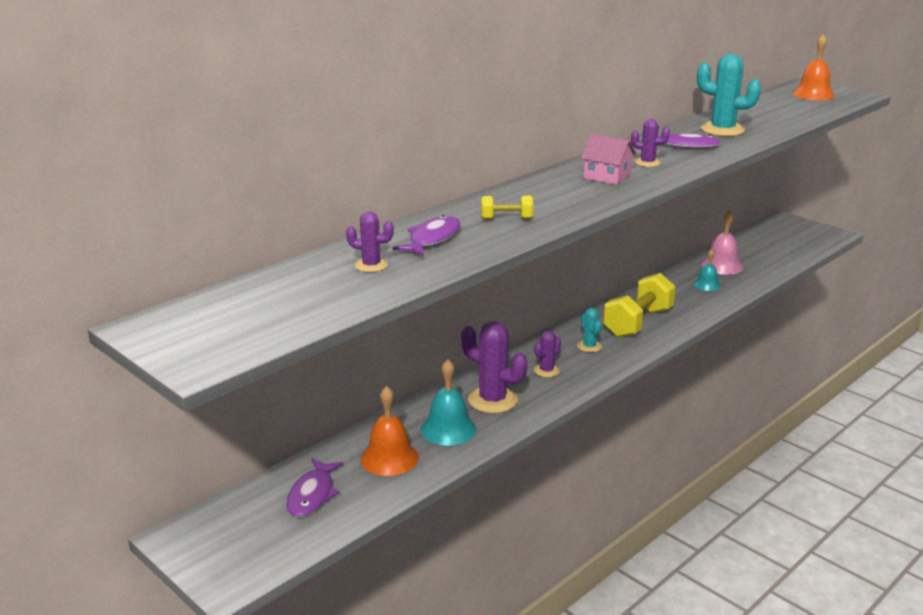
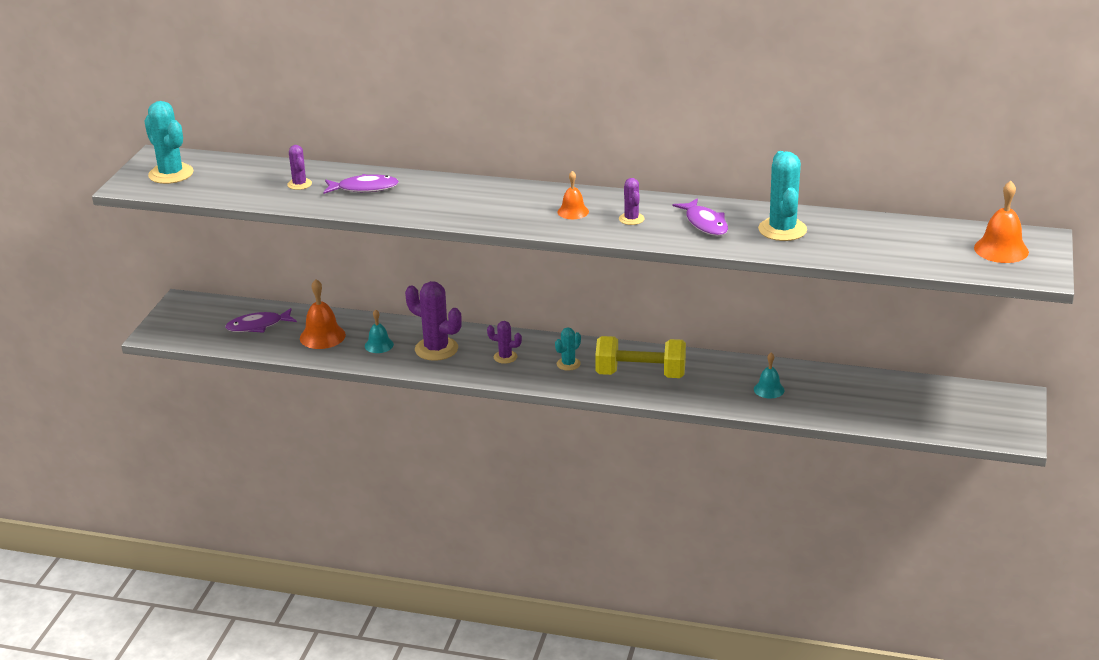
camera: 60 degrees right, 5 degrees up
(214, 329) = (171, 174): none -> turquoise cactus
(448, 429) = (379, 345): turquoise bell -> turquoise bell, size x0.63
(492, 400) = (436, 349): purple cactus -> purple cactus turned 60 degrees counterclockwise
(506, 219) = (430, 201): yellow dumbbell -> none
(607, 176) = (573, 211): pink house -> orange bell
(722, 265) = (828, 387): pink bell -> none

